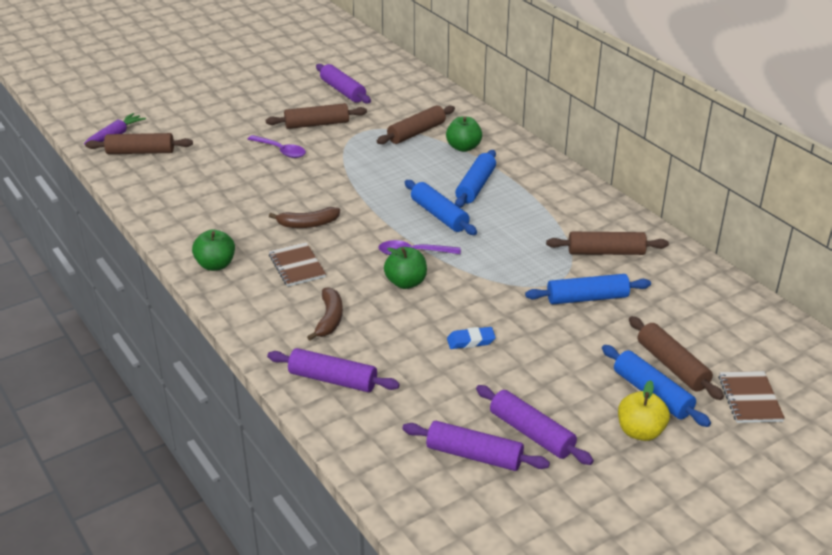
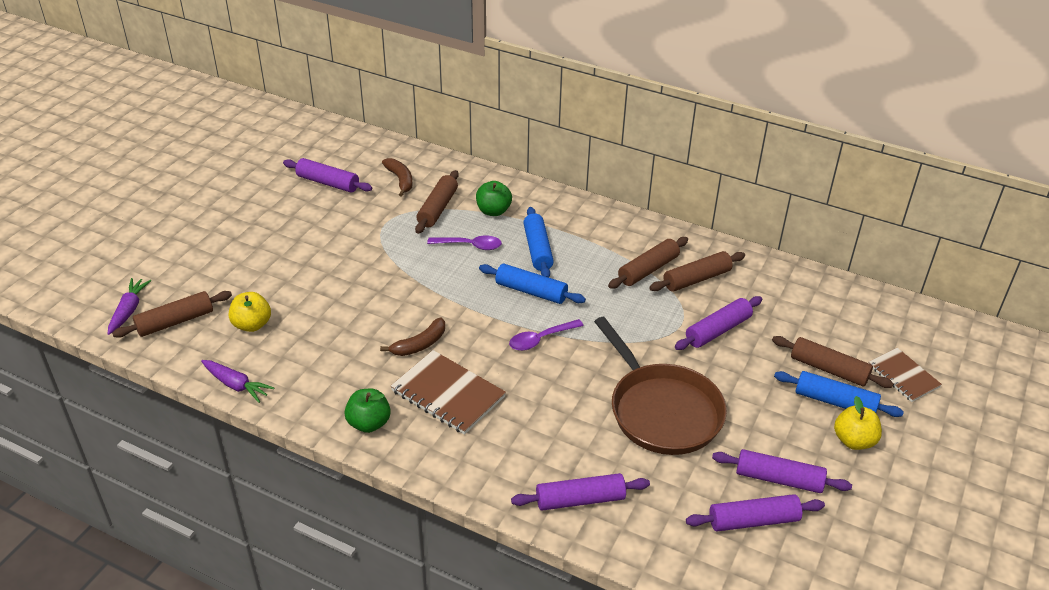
camera: 30 degrees left, 5 degrees up
(143, 207) = (236, 385): none -> purple carrot
(193, 171) = (252, 325): none -> yellow apple
(281, 151) = (323, 271): purple spoon -> purple spoon (470, 245)
(297, 266) = (448, 394): brown notebook -> brown notebook, size x1.56
(317, 124) = (334, 229): brown rolling pin -> brown rolling pin (648, 270)
(329, 319) = (525, 438): brown banana -> brown banana (400, 180)
(406, 283) = (560, 373): green apple -> none
(471, 341) = (661, 410): blue eraser -> brown pan
(587, 298) = (718, 330): blue rolling pin -> purple rolling pin

